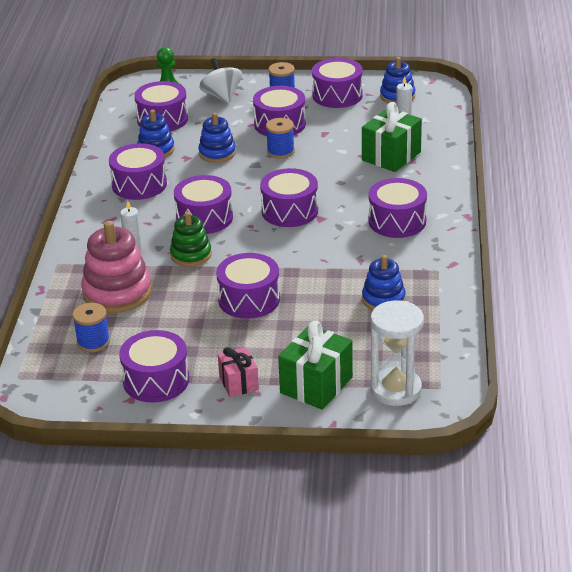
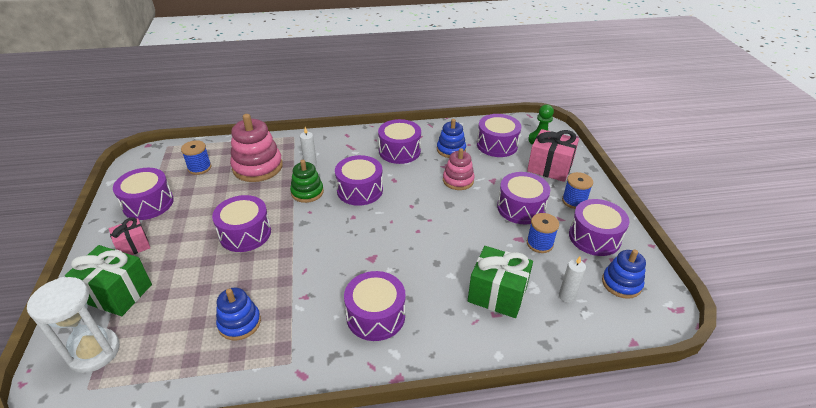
camera: 75 degrees right, 5 degrees up
(217, 153) = (458, 180): blue stacking toy -> pink stacking toy
(222, 96) = (549, 167): white spinning top -> pink gift
(280, 151) = (475, 215): blue spool -> blue spool (539, 243)
(289, 211) = (379, 236): purple drum -> none

